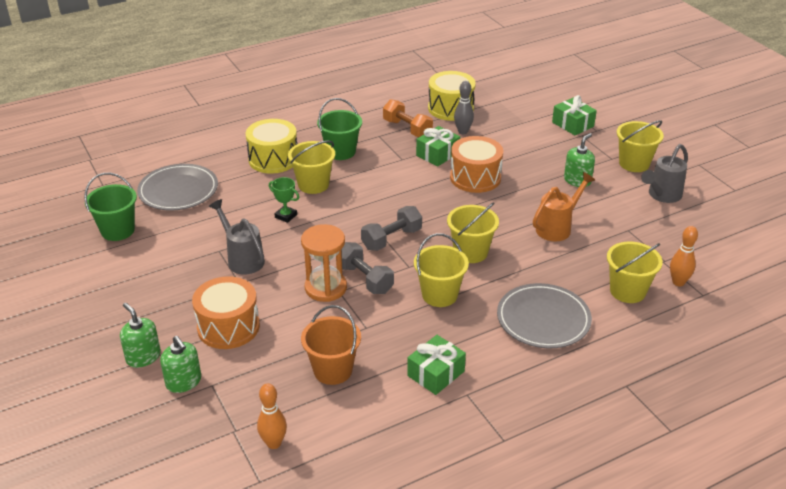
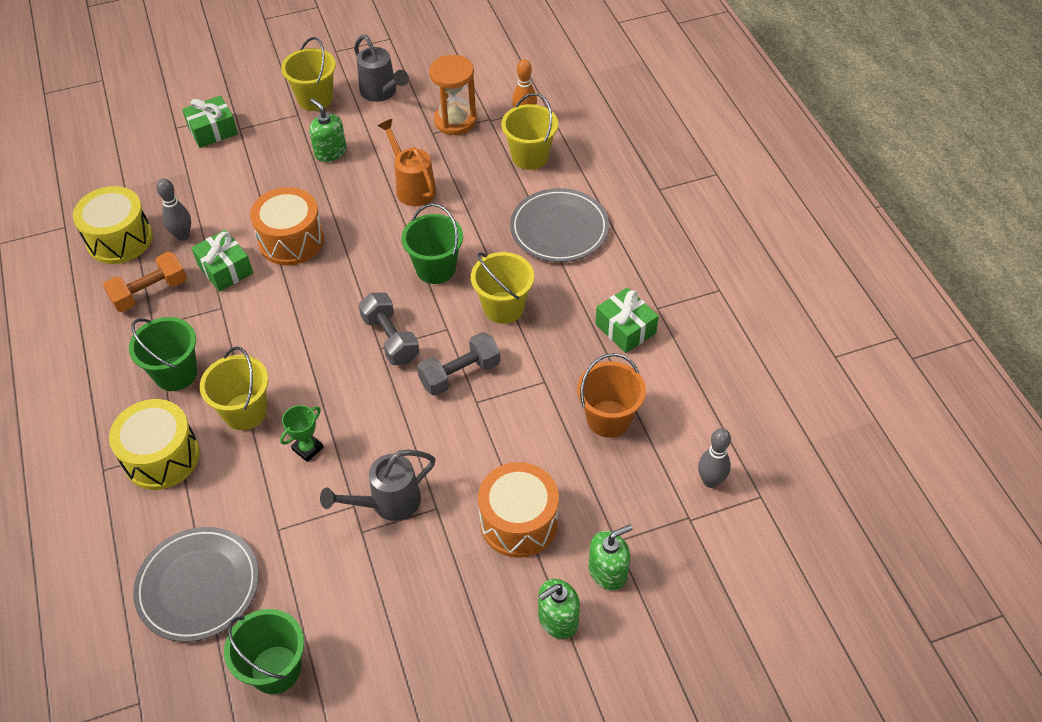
camera: 80 degrees left, 15 degrees up
(274, 443) = (710, 481): orange bowling pin -> grey bowling pin
(325, 288) = (467, 414): orange hourglass -> orange hourglass (455, 121)
(470, 252) = (435, 268): yellow bucket -> green bucket

